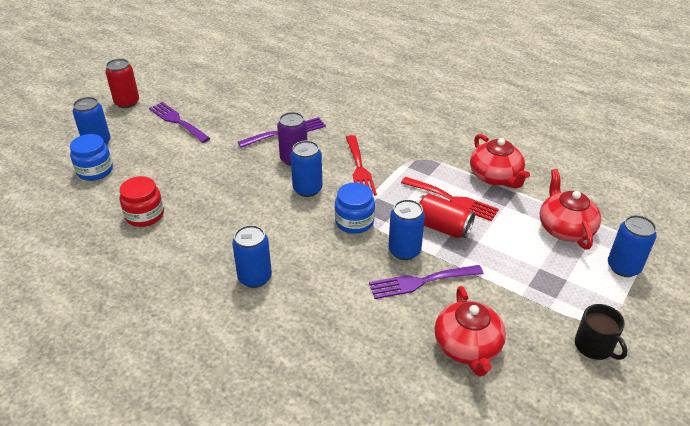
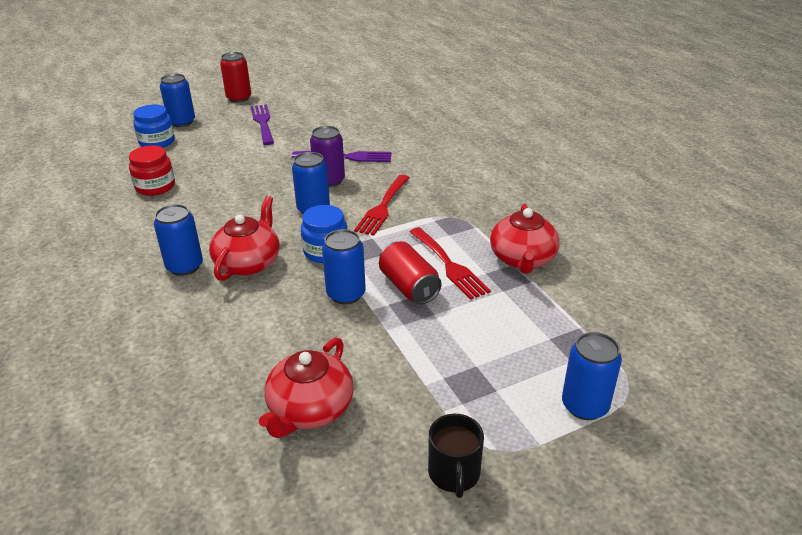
camera: 30 degrees right, 5 degrees down
(421, 282) = (330, 329): purple fork -> none
(565, 228) = (551, 338): red teapot -> red teapot (248, 263)

